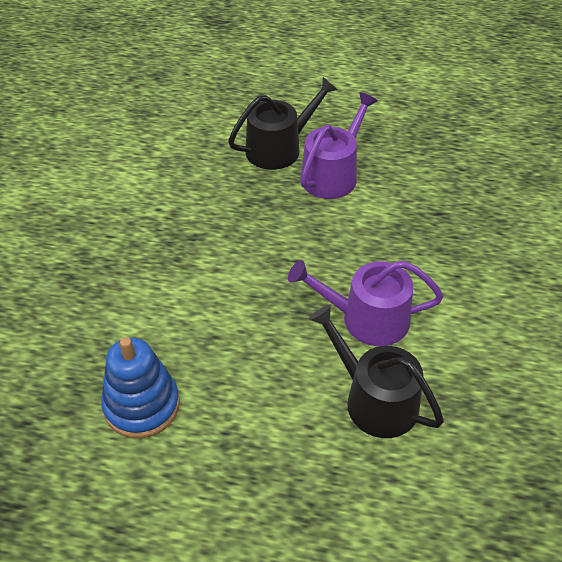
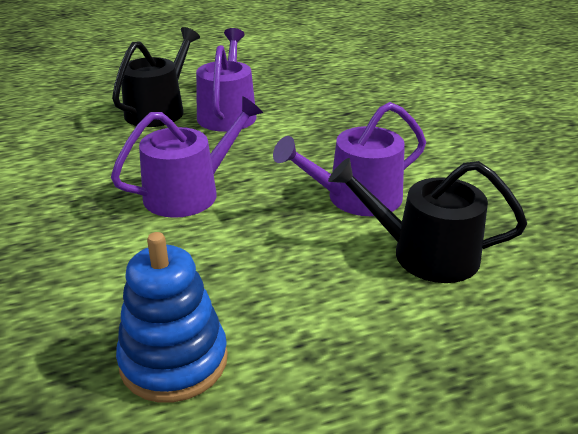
camera: 30 degrees left, 15 degrees down
(244, 257) = (190, 192): none -> purple watering can

